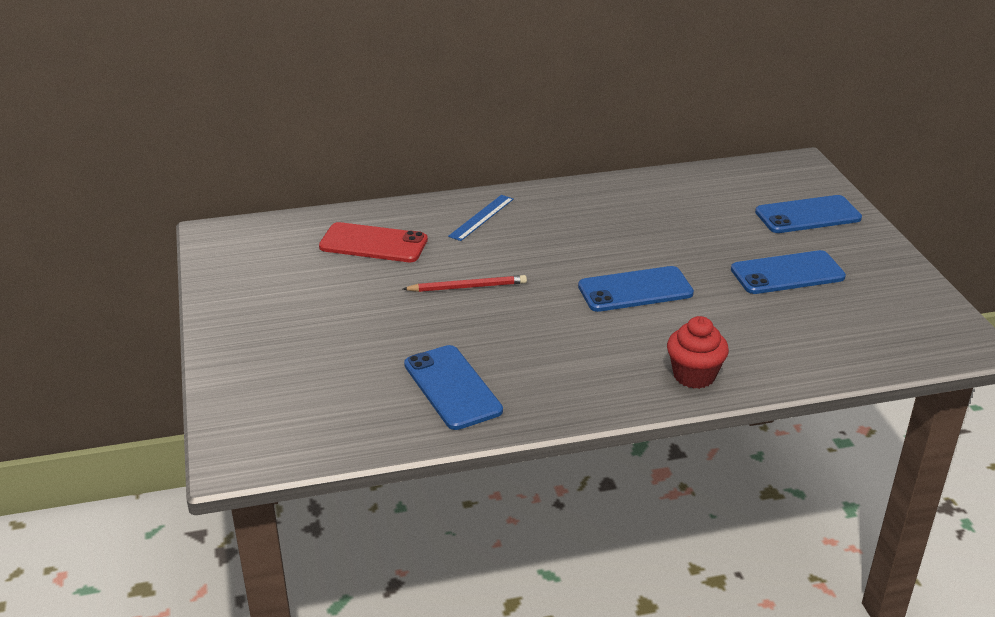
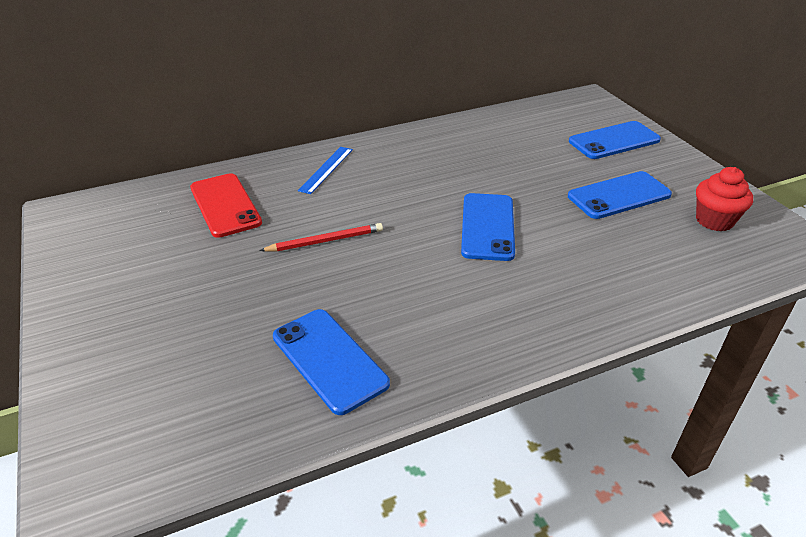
camera: 10 degrees left, 5 degrees up
(373, 243) = (225, 205): red phone -> red phone turned 60 degrees clockwise
(635, 290) = (488, 227): blue phone -> blue phone turned 60 degrees counterclockwise
(694, 375) = (574, 313): red cupcake -> red cupcake (714, 220)

